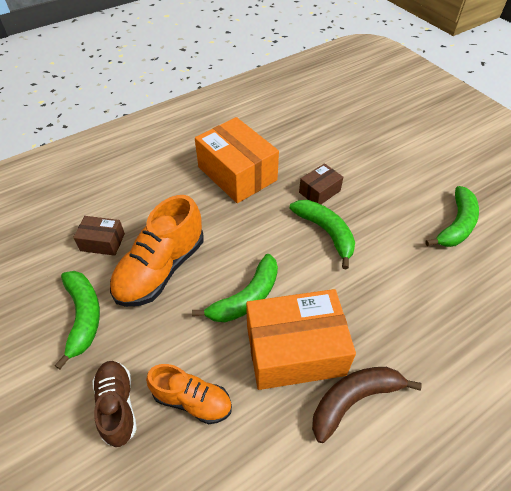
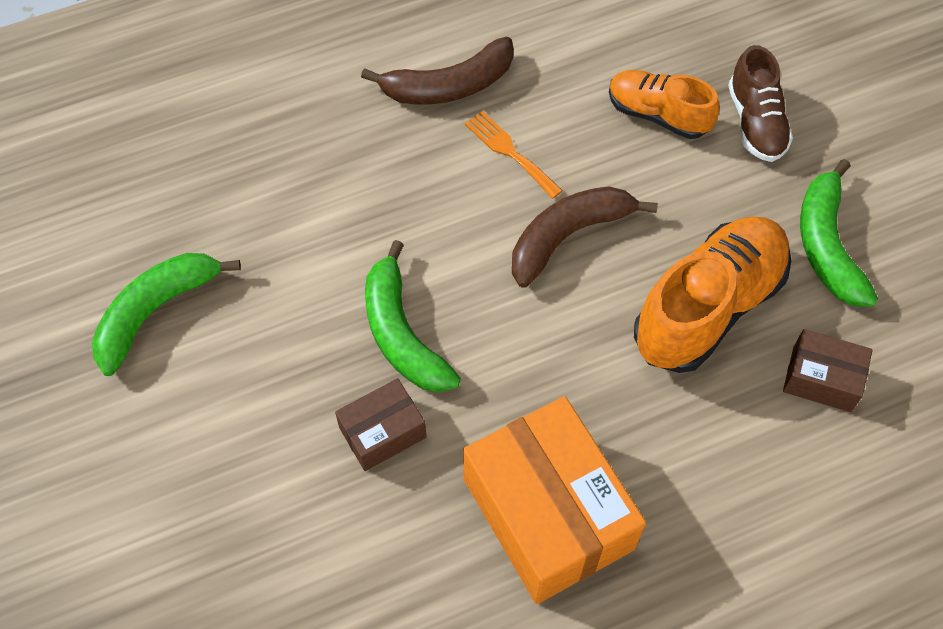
camera: 170 degrees left, 10 degrees up
(246, 298) = (568, 236): green banana -> brown banana
(295, 350) = (509, 152): orange box -> orange fork

